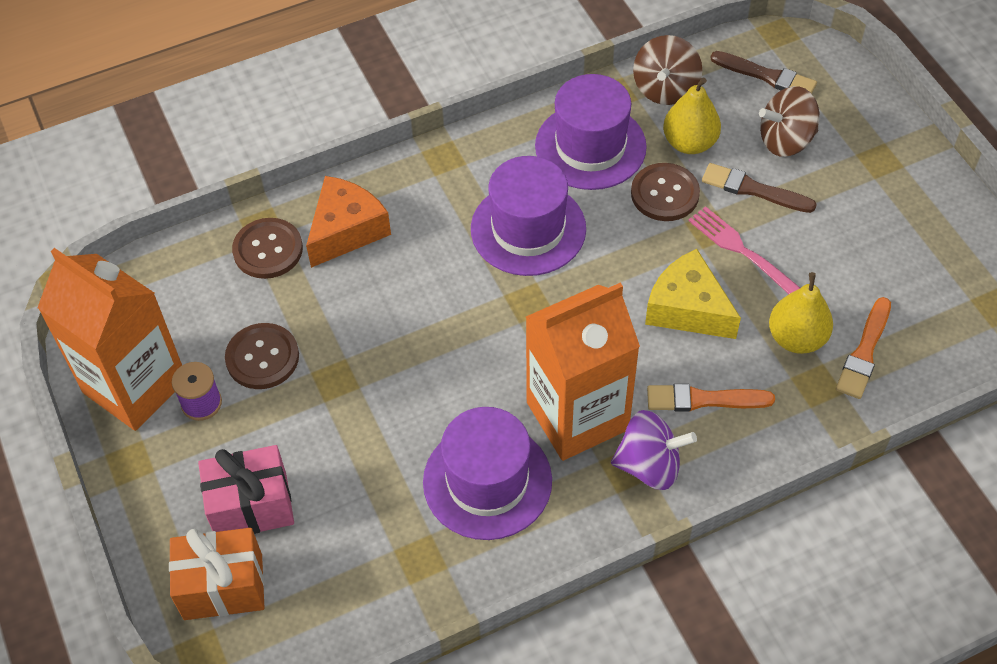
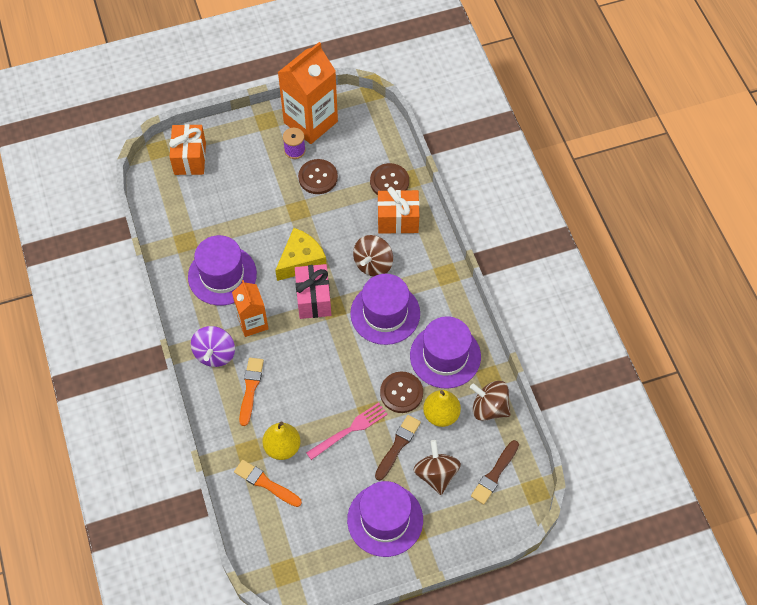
camera: 95 degrees right, 5 degrees up
(251, 506) = (230, 171): pink gift -> pink gift (313, 299)
(346, 230) = (398, 220): orange cheese -> orange gift
(437, 255) = (373, 264): none -> brown spinning top
(577, 416) = (253, 322): orange carton -> orange carton, size x0.59
(687, 308) = (313, 391): yellow cheese -> yellow cheese (301, 260)
(874, 193) = (385, 519): none -> purple hat

